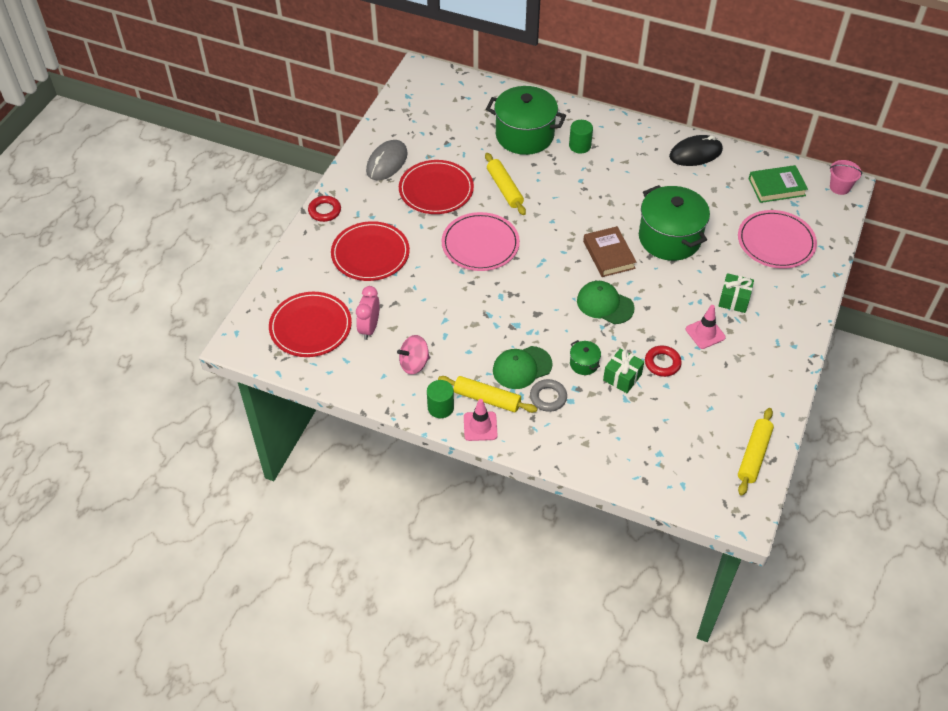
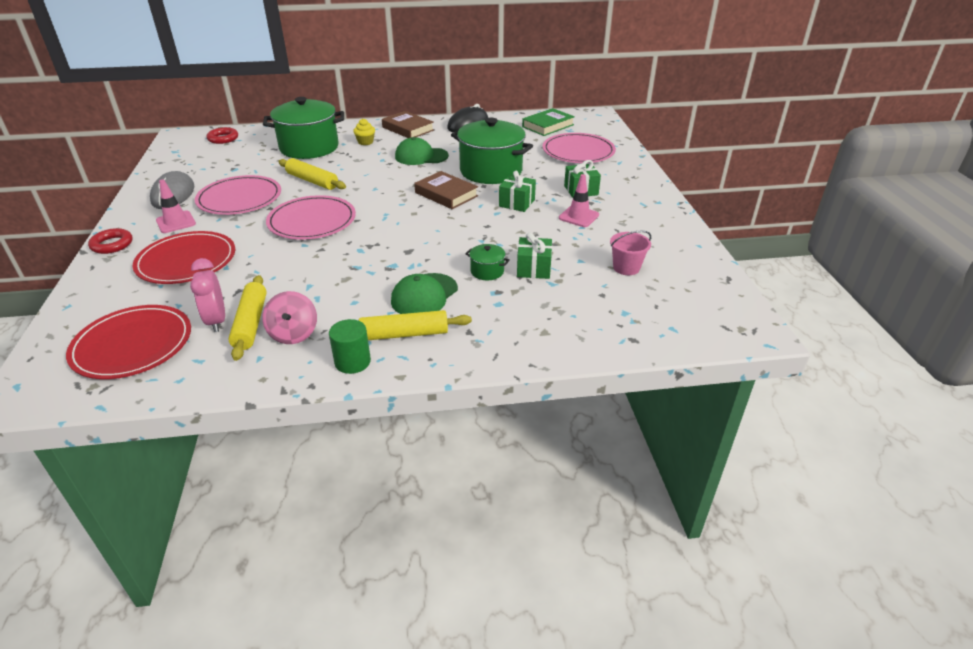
camera: 30 degrees left, 15 degrees down
(414, 363) = (293, 333): pink spinning top -> pink spinning top turned 45 degrees counterclockwise
(436, 190) = (239, 198): red plate -> pink plate
(480, 426) = (414, 361): pink traffic cone -> pink traffic cone (176, 222)
(548, 397) = (472, 309): grey ring -> none
(579, 146) = (365, 142): green cylinder -> yellow cupcake
(605, 304) = (470, 225): green cap -> green cap (421, 156)
(632, 138) = (408, 129): none -> brown book
(662, 363) = (561, 247): red ring -> red ring (223, 138)
(663, 292) = (517, 203): none -> green gift
(754, 455) = (709, 281): yellow rolling pin -> yellow rolling pin (251, 323)
(839, 187) = (593, 115): pink bucket -> pink bucket (626, 268)

